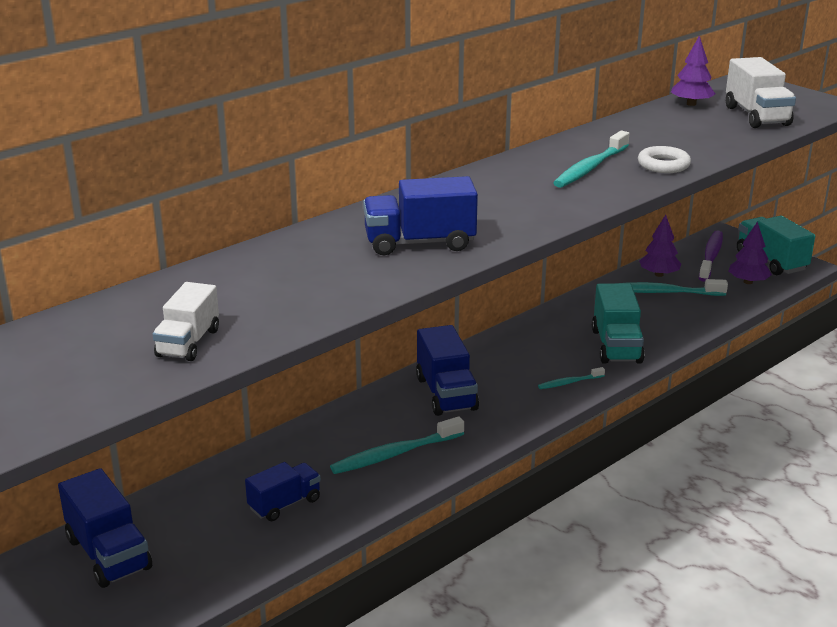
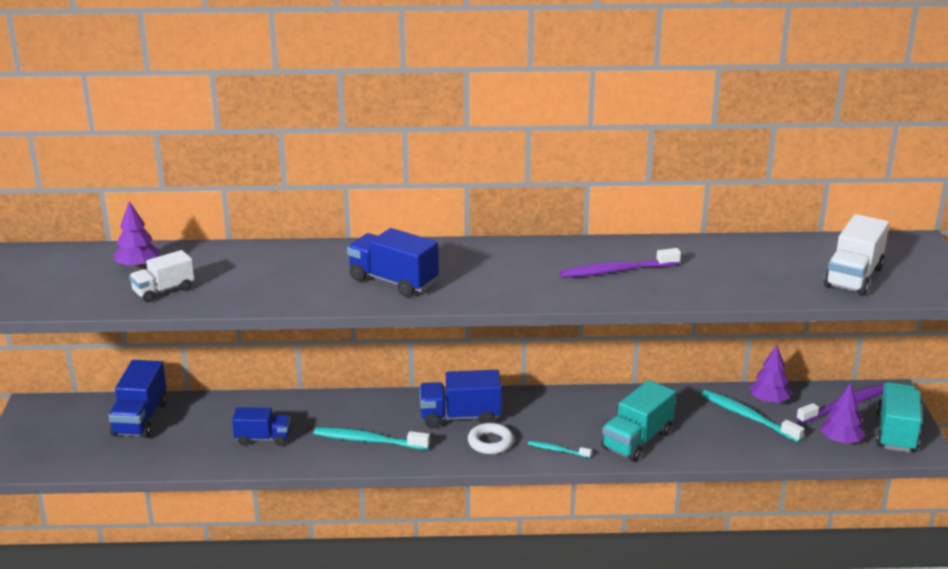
camera: 40 degrees right, 0 degrees up
(446, 393) = (460, 417): blue truck -> blue truck turned 60 degrees clockwise
(590, 168) = (616, 271): turquoise toothbrush -> purple toothbrush
(663, 165) = (679, 290): white ring -> white ring (490, 442)
(691, 104) = (816, 246): purple tree -> purple tree (138, 266)

